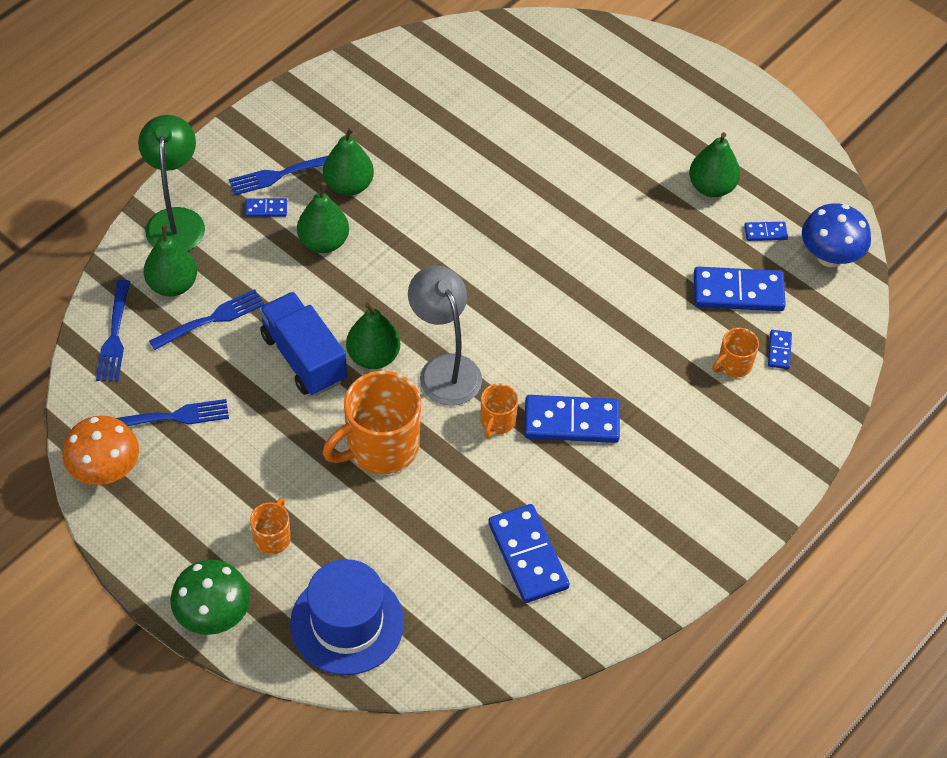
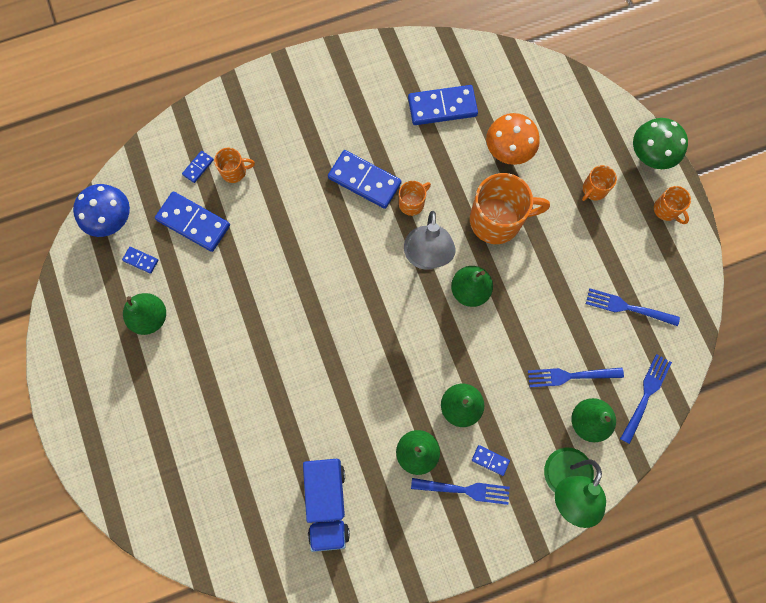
camera: 150 degrees left, 20 degrees up
(105, 471) = (686, 286): orange mushroom -> orange mushroom (508, 151)
(164, 553) = (666, 210): none -> orange mug
(304, 358) = (518, 312): blue truck -> blue truck (327, 503)
(347, 623) = (571, 115): blue hat -> none
(527, 556) = (442, 107): blue domino -> blue domino turned 75 degrees clockwise

